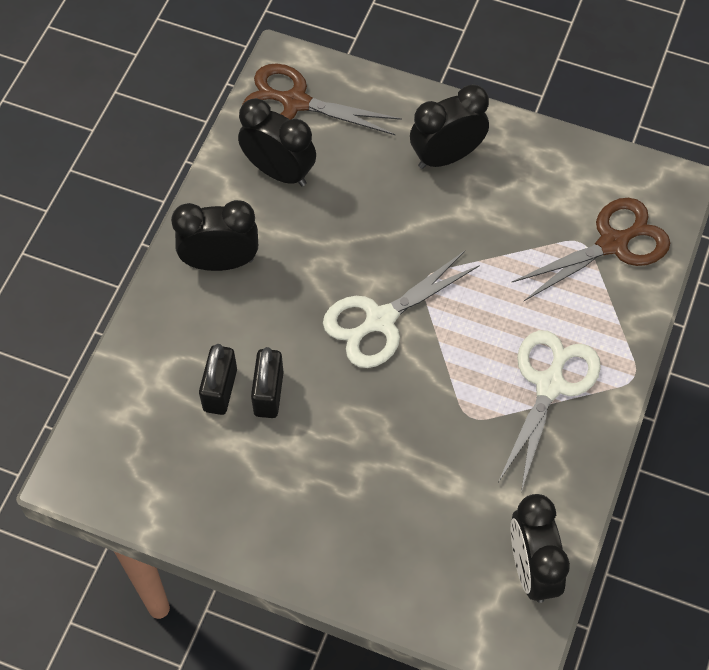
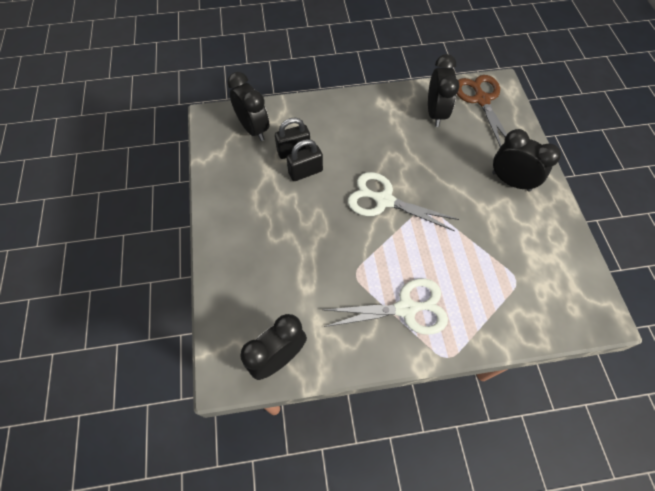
camera: 60 degrees right, 0 degrees up
(220, 262) = (365, 116): black clock -> black clock (253, 129)
(612, 244) = (530, 298): brown scissors -> none

